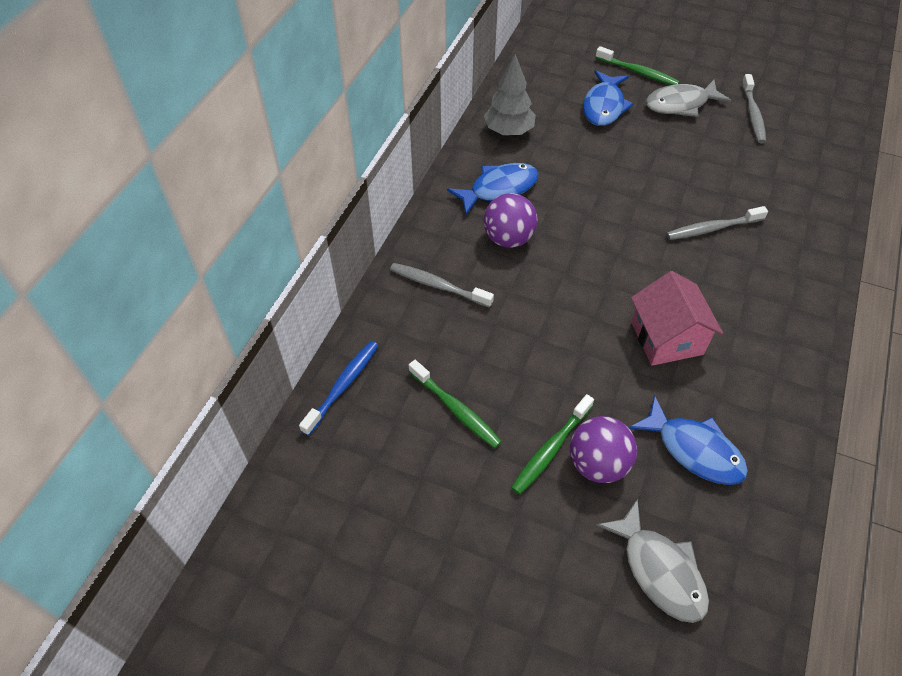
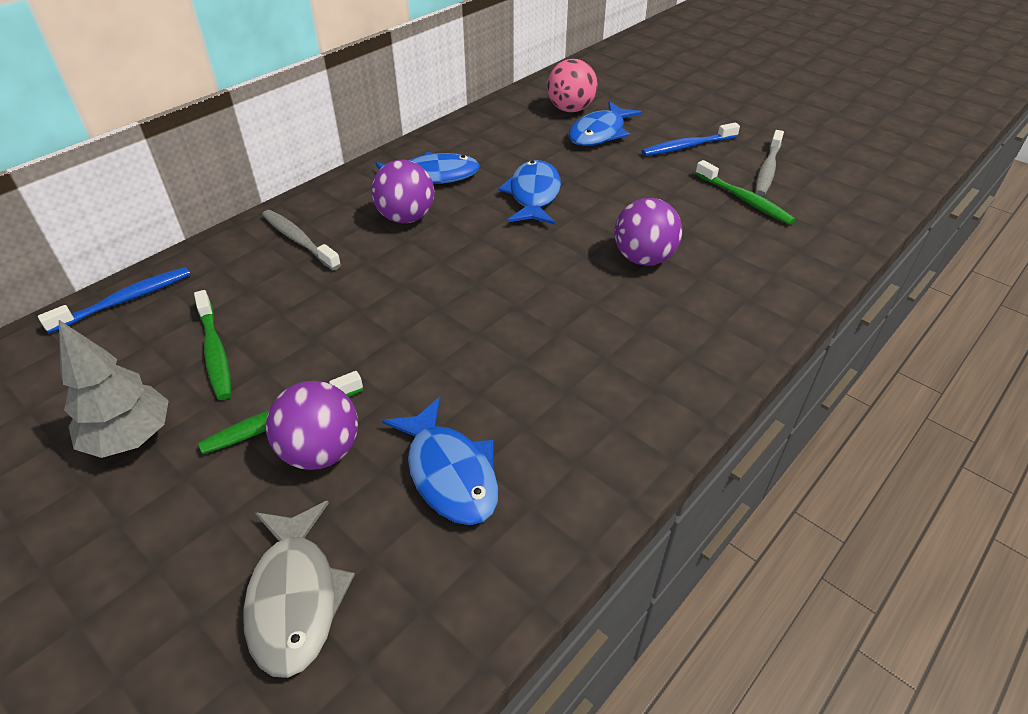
camera: 20 degrees right, 10 degrees down
(508, 131) = (482, 134): grey tree -> grey tree (130, 438)
(563, 84) = (570, 109): none -> pink ball
(593, 187) = (533, 195): none -> blue fish
(638, 72) = (659, 114): green toothbrush -> green toothbrush (744, 199)
(667, 338) = (507, 348): pink house -> none
(680, 104) = (687, 146): grey fish -> blue toothbrush
(712, 228) = (643, 258): grey toothbrush -> purple ball

